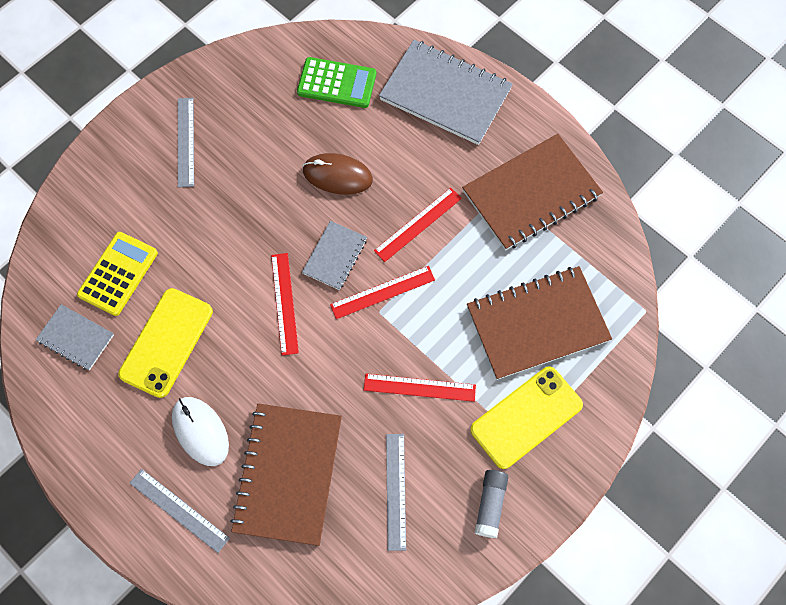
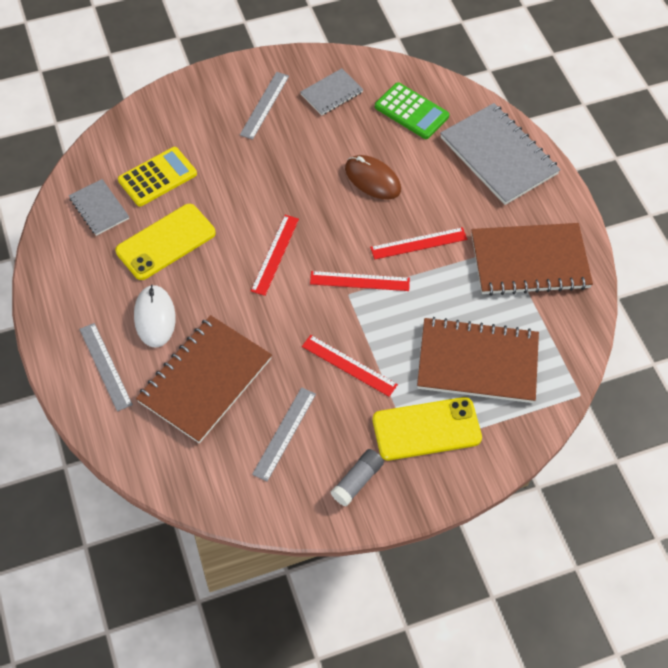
camera: 25 degrees right, 10 degrees down
(335, 256) = (336, 237): grey notebook -> grey notebook (331, 93)

